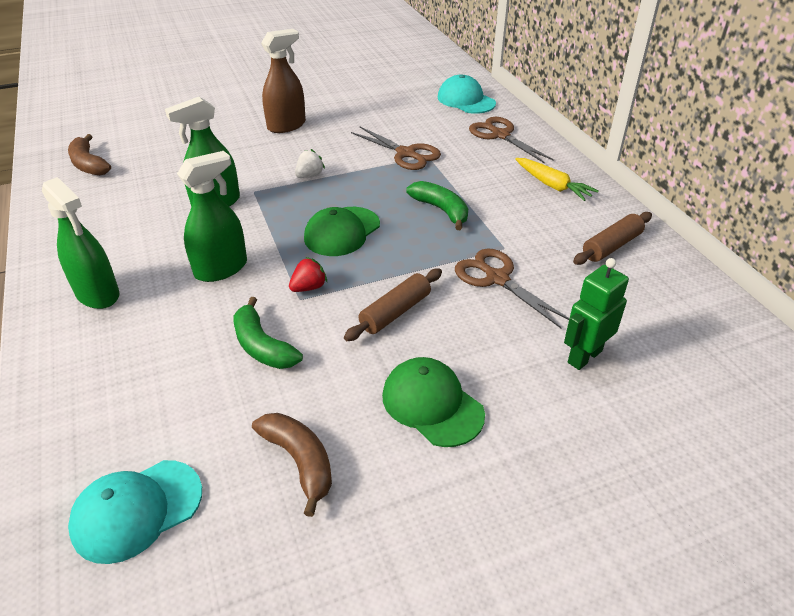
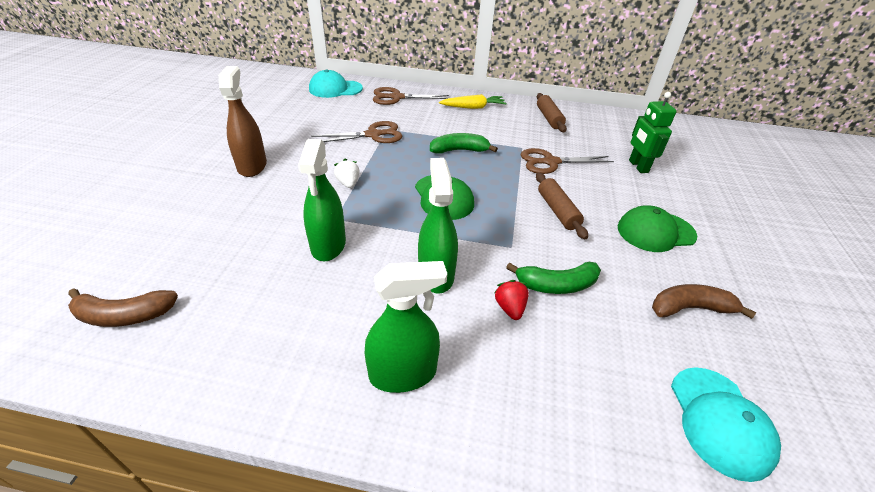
camera: 60 degrees left, 0 degrees up
(309, 287) = (500, 237): red strawberry -> red strawberry (510, 308)

